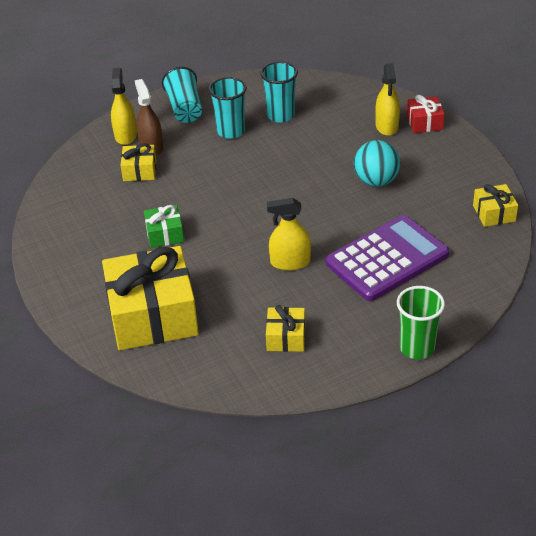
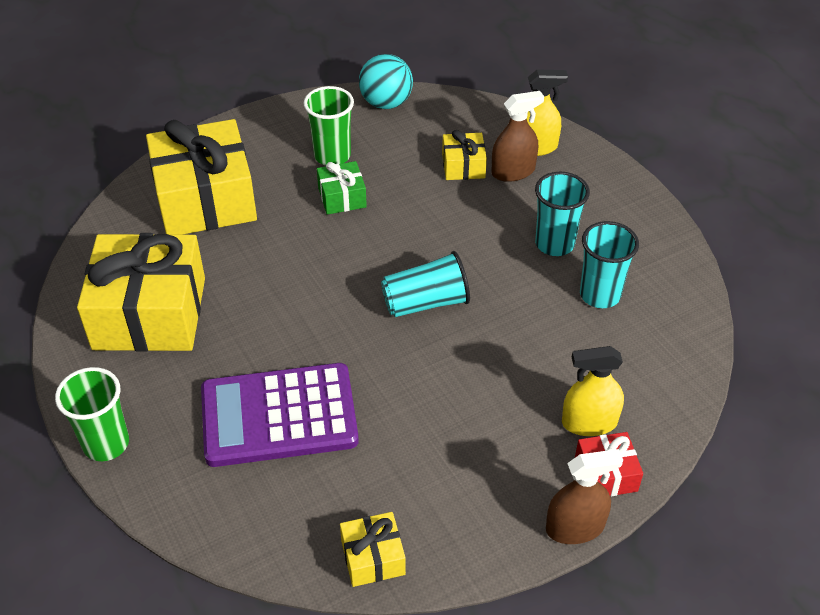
camera: 85 degrees right, 5 degrees up
(112, 241) = (332, 156): none -> green cup
(184, 108) = (601, 195): turquoise cup -> turquoise cup (426, 302)
(286, 337) = (150, 313): yellow gift -> yellow gift, size x2.18
(290, 262) = (282, 314): yellow spray bottle -> none
(376, 181) = (449, 406): turquoise ball -> turquoise ball (386, 103)
(387, 259) = (279, 416): purple calculator -> purple calculator turned 120 degrees clockwise
(462, 136) = (575, 527): none -> brown spray bottle

